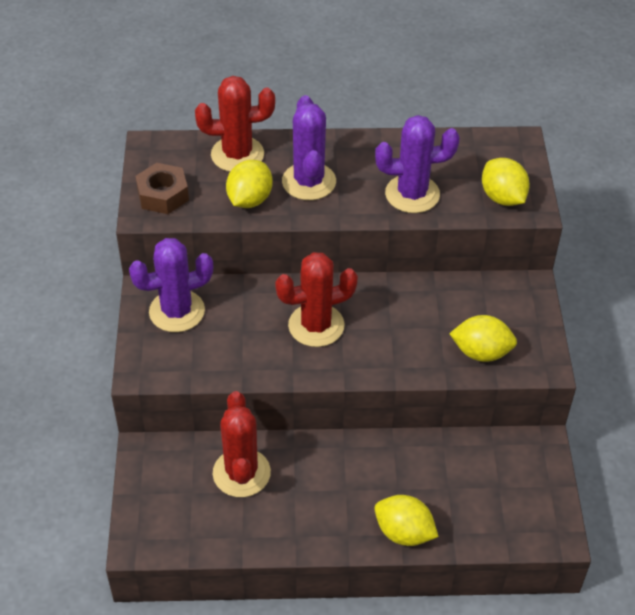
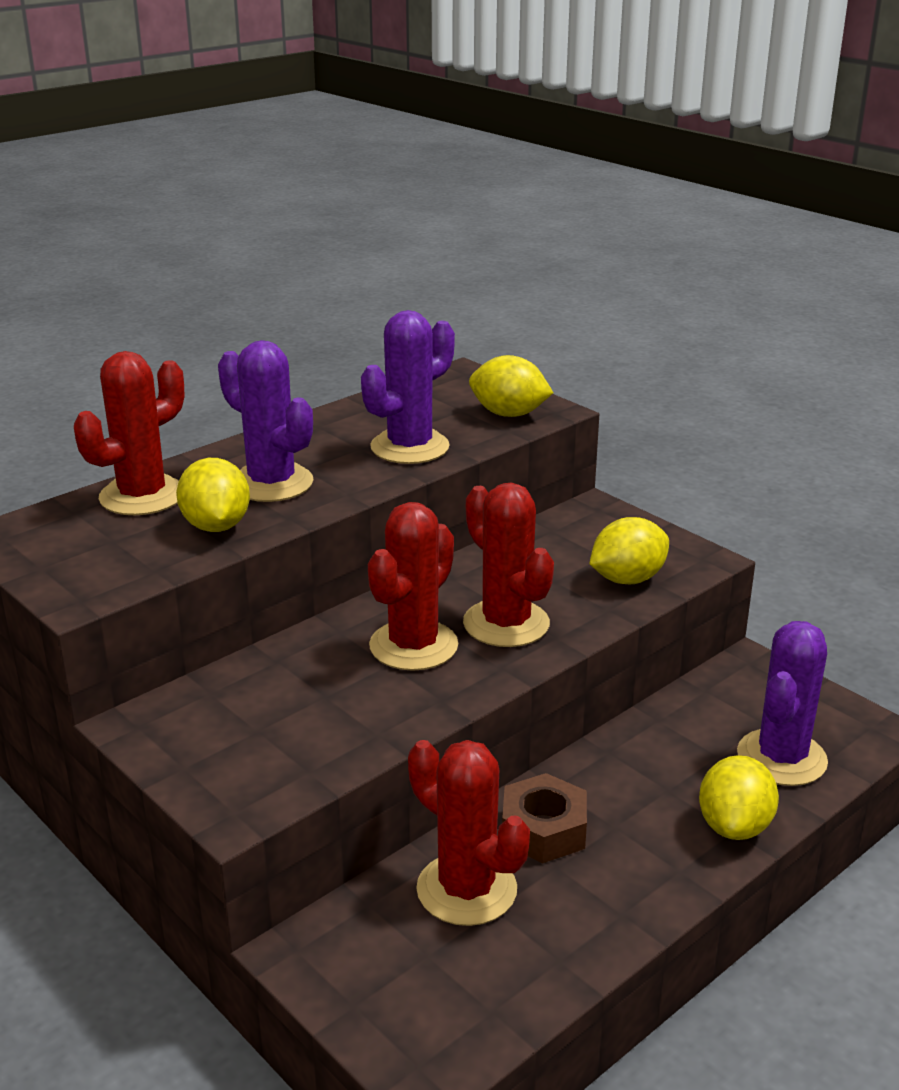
camera: 40 degrees left, 20 degrees down
(163, 195) = (83, 569): brown nut -> brown nut (543, 829)
(177, 311) = (207, 722): purple cactus -> purple cactus (781, 758)
(378, 341) = (506, 624): none -> red cactus
(404, 532) = (734, 826): yellow lemon -> yellow lemon turned 60 degrees counterclockwise

